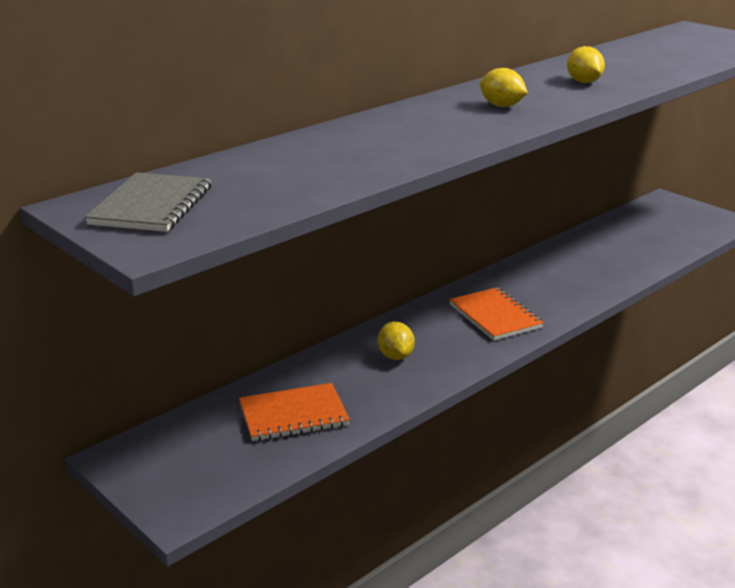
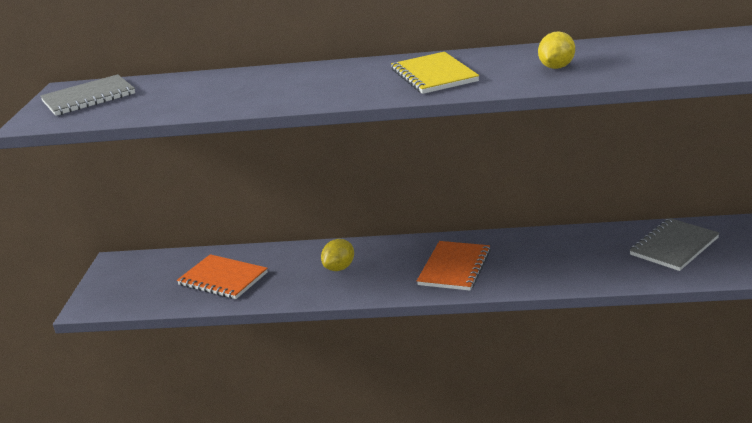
camera: 50 degrees right, 0 degrees up
(501, 106) = (433, 75): yellow lemon -> yellow notebook
(615, 243) = (674, 246): none -> grey notebook

